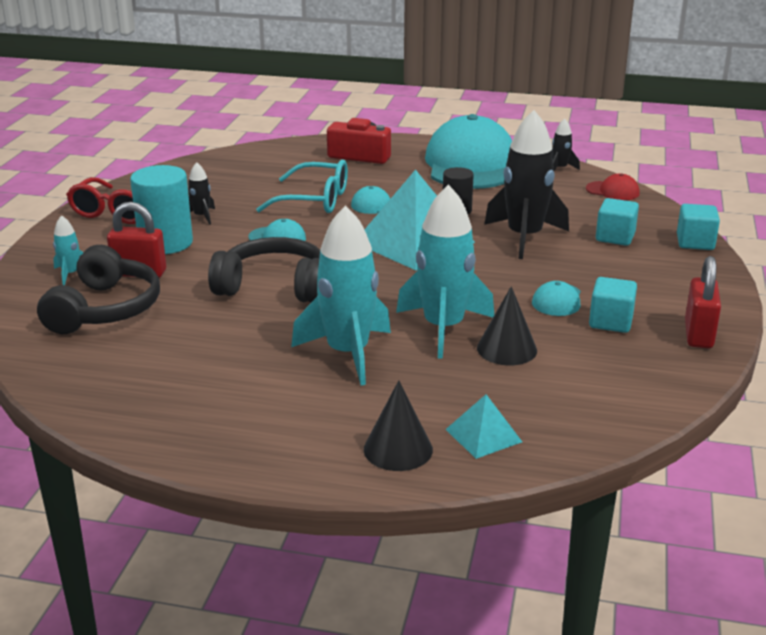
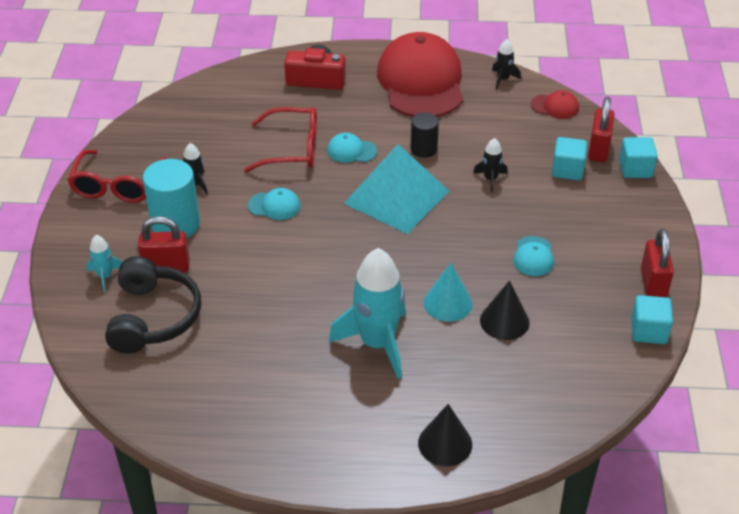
camera: 10 degrees left, 15 degrees up
(274, 286) = (291, 270): black headphones -> none
(314, 200) = (291, 149): turquoise glasses -> red glasses
(443, 328) = (448, 303): turquoise rocket -> turquoise cone
(470, 164) = (421, 82): turquoise cap -> red cap
(483, 435) = (506, 419): turquoise pyramid -> none
(524, 237) = (490, 179): black rocket -> black rocket, size x0.46
(610, 322) = (581, 278): turquoise cube -> turquoise cube (648, 331)
(655, 225) = (598, 149): none -> red padlock

